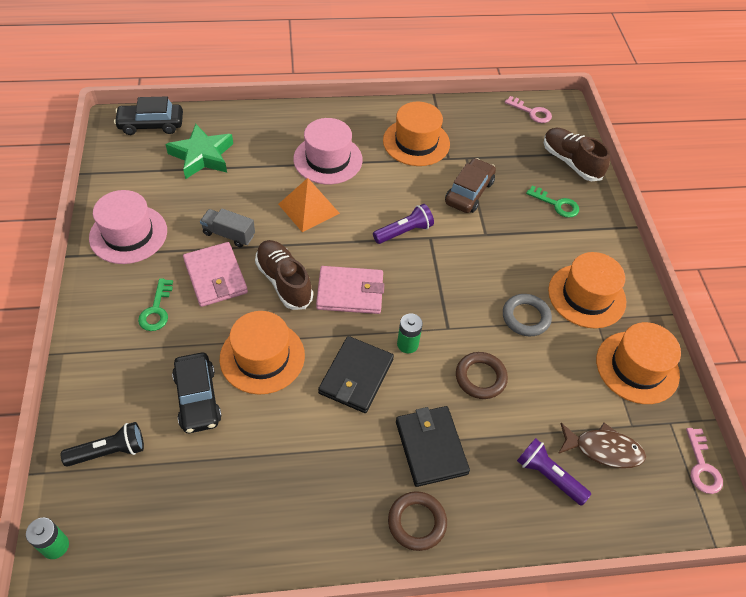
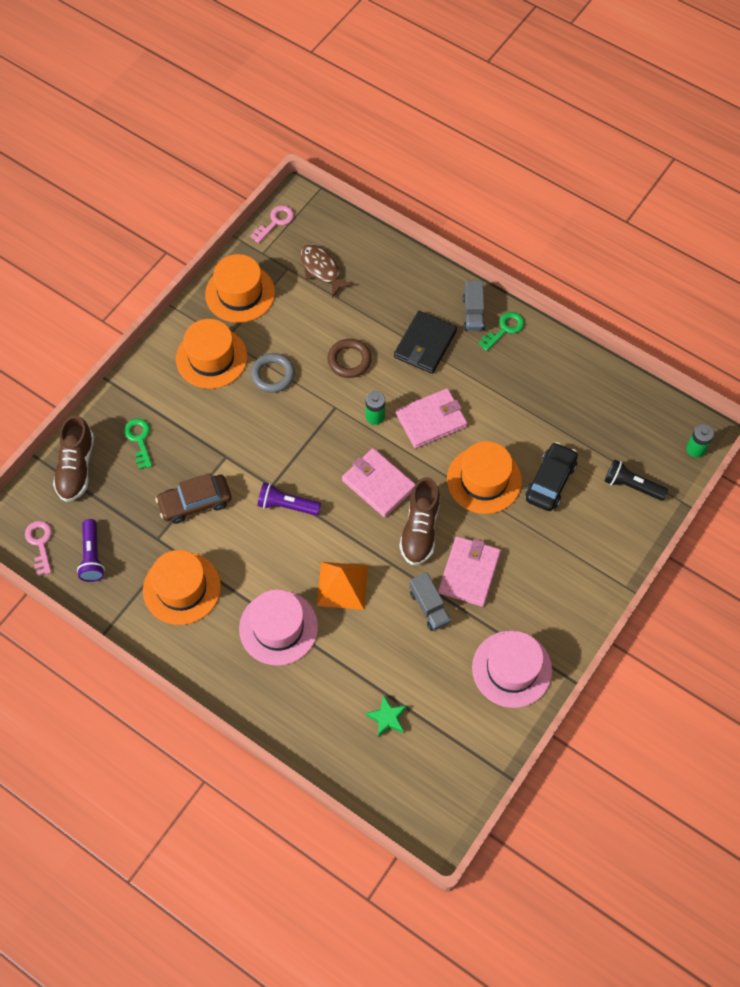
camera: 135 degrees left, 10 degrees up
(151, 125) = (406, 800): black car -> none
(156, 310) = (534, 575): green key -> green key (504, 329)
(202, 156) = (387, 718): green star -> green star, size x0.54
(356, 376) = (431, 420): black wallet -> pink wallet
(417, 522) = (473, 313): brown ring -> grey truck
(548, 476) = (371, 281): purple flashlight -> purple flashlight (92, 556)

